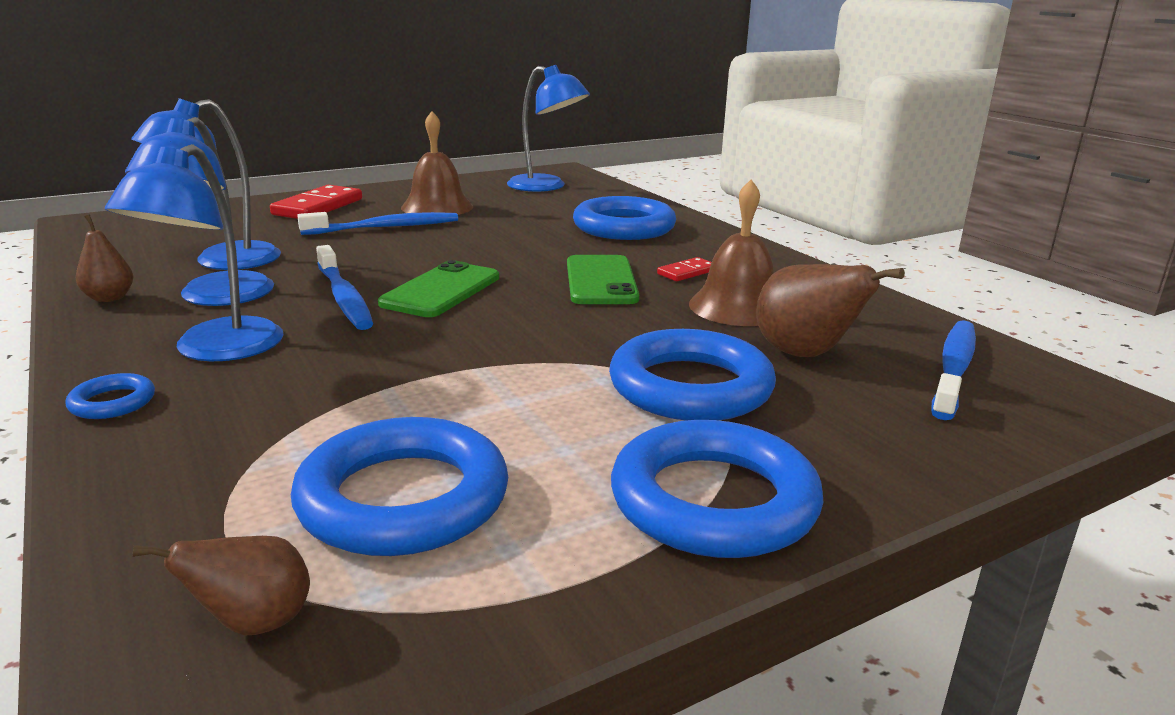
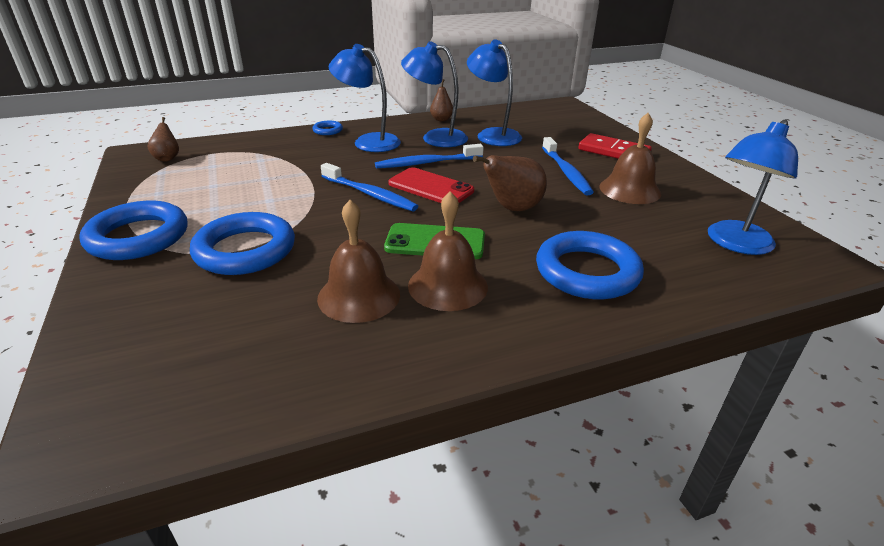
camera: 100 degrees right, 10 degrees up
(403, 498) = (210, 176): blue ring -> none
(441, 290) = (431, 187): green phone -> red phone
(687, 272) = (447, 285): red domino -> brown bell
(805, 355) = (255, 306): brown pear -> brown pear (512, 209)
(954, 369) = (176, 380): blue toothbrush -> blue toothbrush (370, 194)

